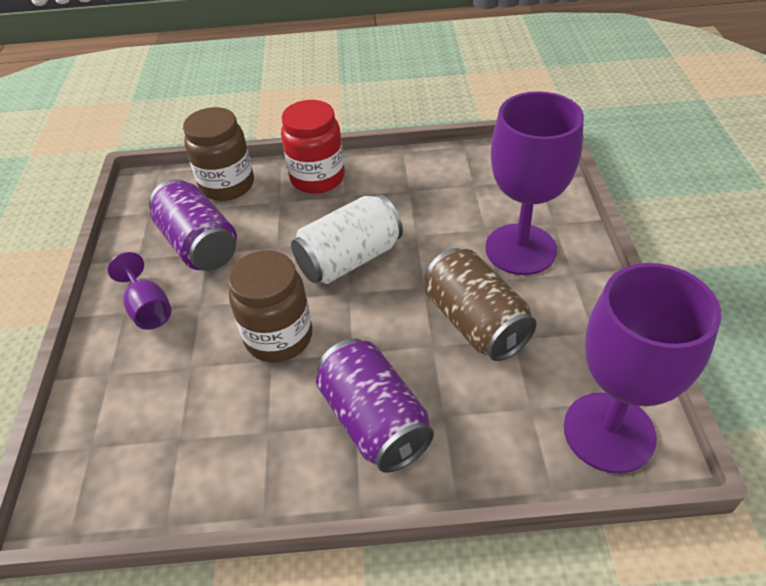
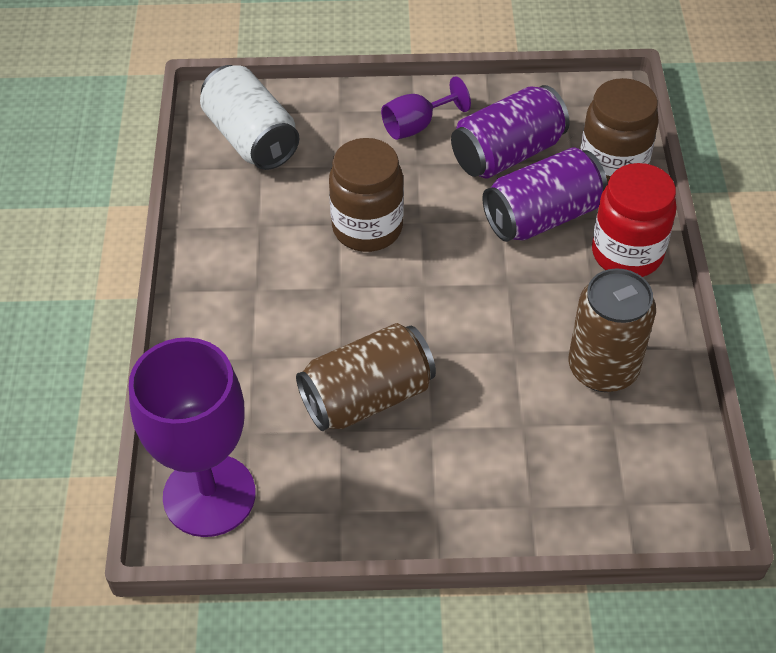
camera: 90 degrees right, 5 degrees up
(349, 259) = (476, 285): white can -> white can (251, 138)
(374, 421) = (256, 303): purple can -> purple can (542, 216)
(427, 189) = (603, 368): none -> brown can
(520, 249) = (482, 459): purple goblet -> none

